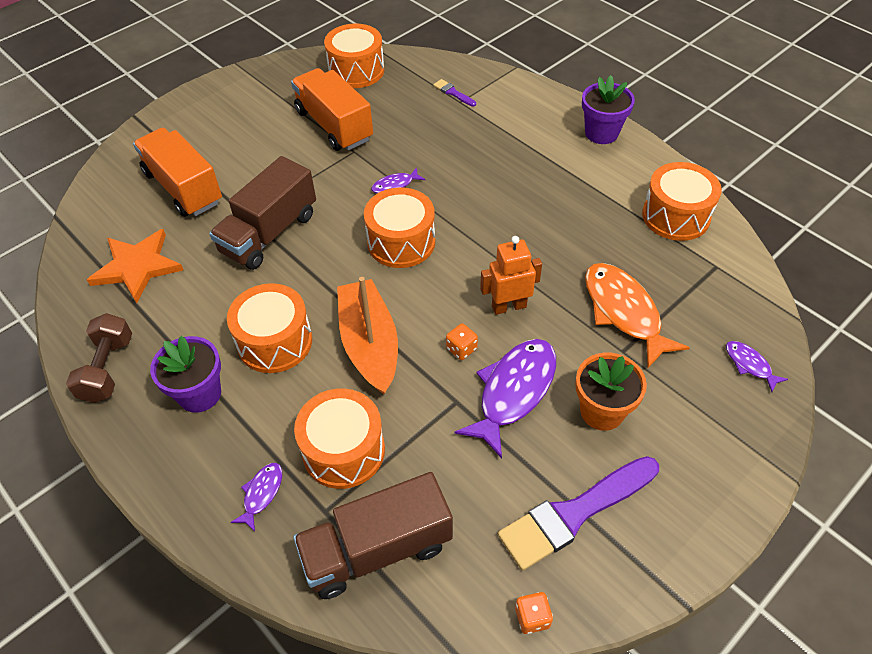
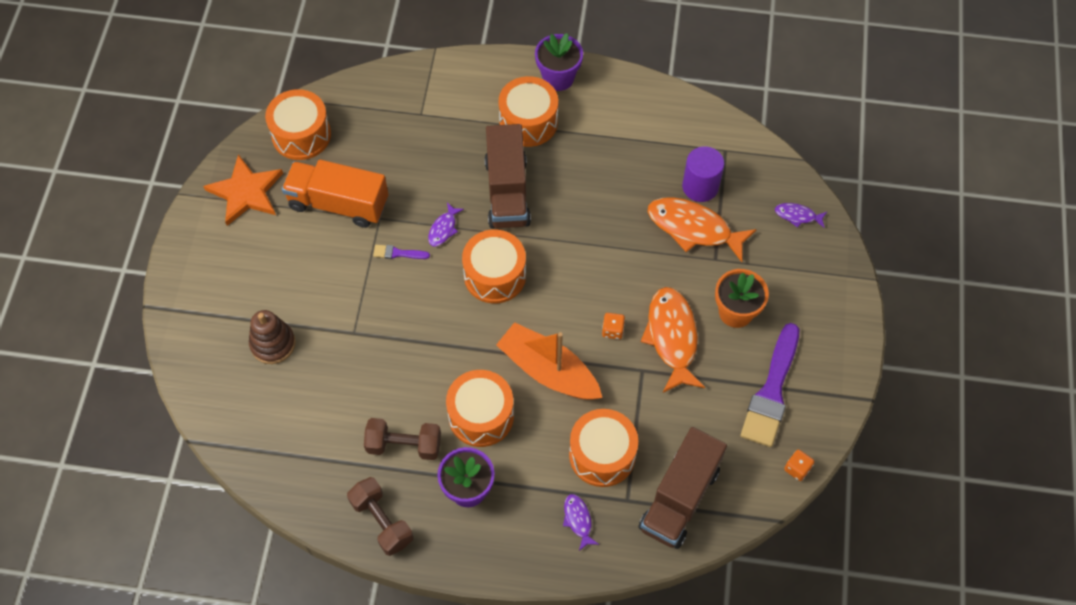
camera: 40 degrees left, 10 degrees up
(137, 267) = (313, 433): orange star -> orange star (246, 192)
(183, 188) = (273, 344): orange truck -> brown stacking toy
(191, 322) = (404, 445): none -> brown dumbbell
(269, 233) = (387, 335): brown truck -> brown truck (507, 191)
(453, 93) = (407, 108): purple brush -> purple brush (398, 253)
(508, 306) = (616, 276): orange robot -> none
(513, 392) = (672, 337): purple fish -> orange fish
(662, 281) = (700, 186): none -> purple cylinder
(675, 216) = (668, 124): orange drum -> orange drum (528, 122)

